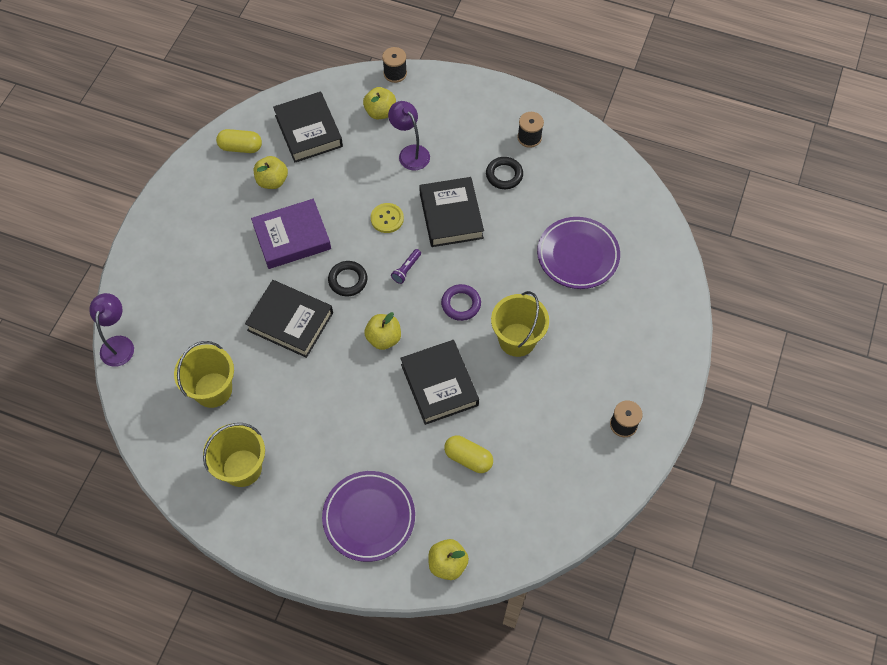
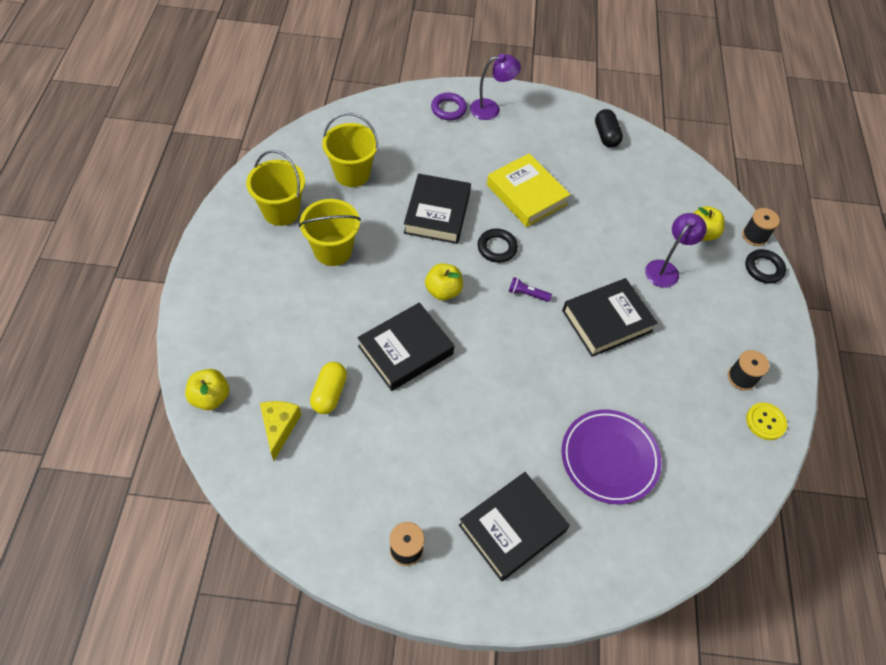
camera: 70 degrees right, 5 degrees down
(118, 344) = (378, 102): purple lamp -> purple lamp (491, 109)
(240, 147) = (606, 136): yellow capsule -> black capsule
(272, 181) = (581, 166): yellow apple -> none
(292, 237) = (526, 194): purple book -> yellow book
(308, 131) = (649, 181): black book -> black book (512, 528)
(369, 517) = (249, 319): purple plate -> none
(387, 218) = (579, 265): yellow button -> yellow button (765, 422)
(461, 304) = (504, 351): purple ring -> purple ring (448, 109)
(493, 506) = (279, 427): none -> yellow cheese
(504, 175) = (680, 361): black ring -> black ring (763, 268)
(517, 339) = (480, 414): yellow bucket -> yellow bucket (333, 250)

